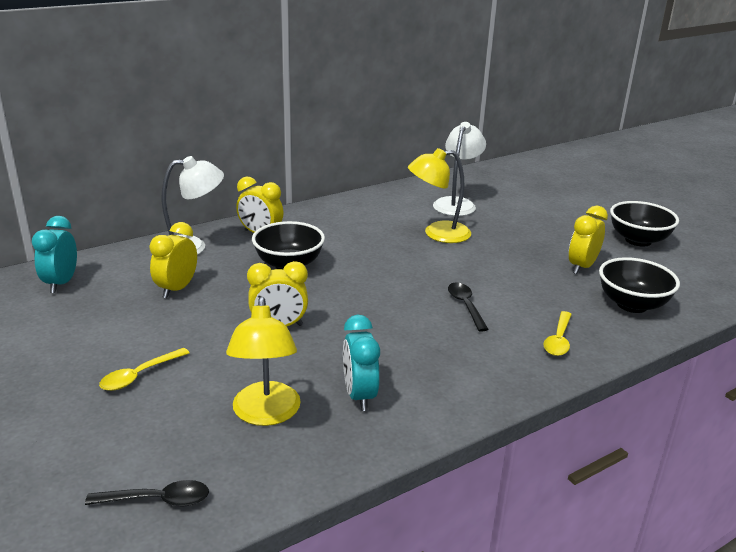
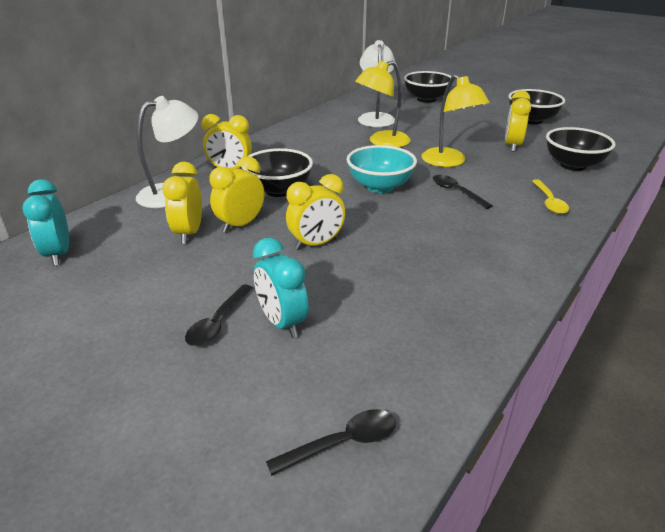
camera: 20 degrees left, 5 degrees up
(140, 375) = (218, 322): yellow spoon -> black spoon
(227, 291) = (240, 225): none -> yellow clock
(266, 414) = (374, 325): yellow lamp -> yellow lamp (449, 162)
(359, 395) = (441, 285): turquoise clock -> turquoise clock (282, 323)
(391, 282) = (380, 186): none -> turquoise bowl
(535, 191) = (426, 99): none -> black bowl

